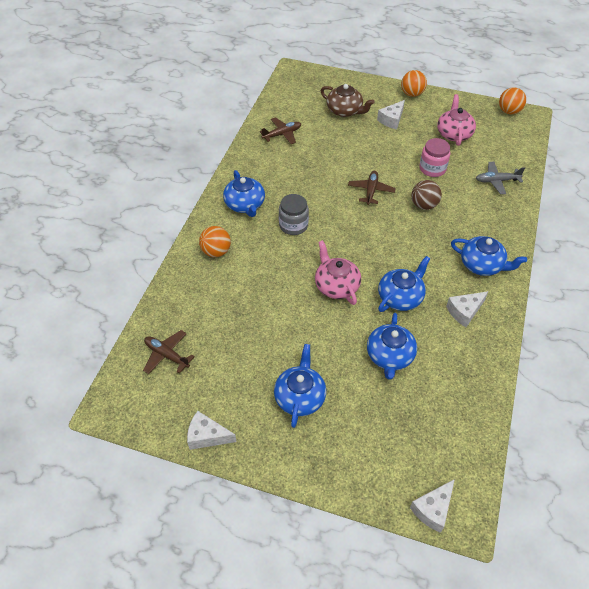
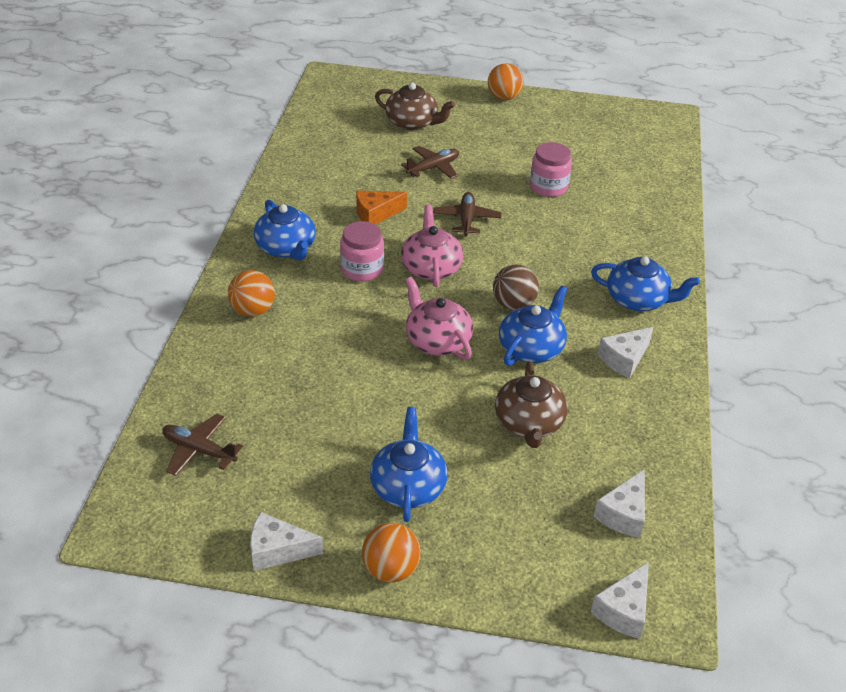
camera: 10 degrees left, 10 degrees down
(282, 134) = (326, 156): brown plane -> brown plane (433, 168)
(293, 225) = (362, 269): grey jar -> pink jar
(309, 182) = (375, 214): none -> orange cheese
(390, 356) = (529, 423): blue teapot -> brown teapot
(391, 120) = (481, 130): white cheese -> white cheese (623, 514)
(424, 205) = (544, 232): brown ball -> brown ball (513, 304)
(454, 133) = (570, 142): pink teapot -> pink teapot (431, 267)
(496, 181) = (640, 196): grey plane -> none
(509, 111) = (641, 112): orange ball -> orange ball (390, 569)

